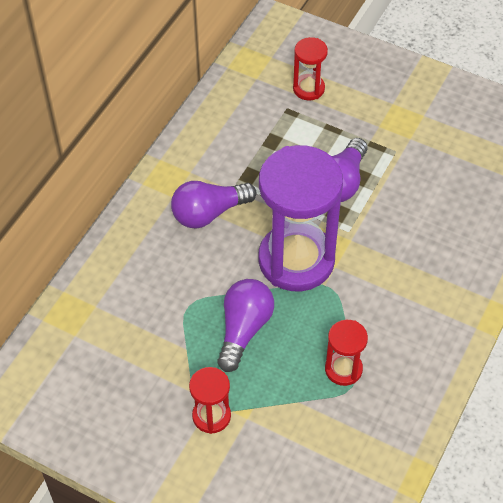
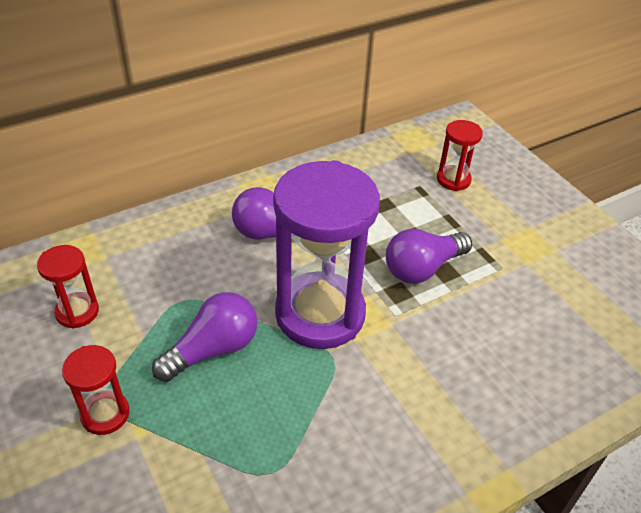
camera: 30 degrees right, 10 degrees down
(343, 369) = (277, 448): red hourglass -> red hourglass (77, 312)

